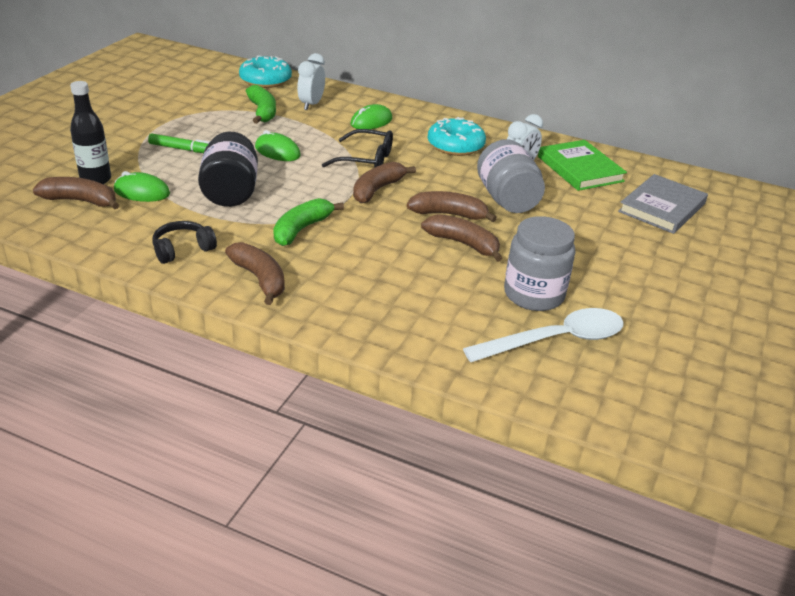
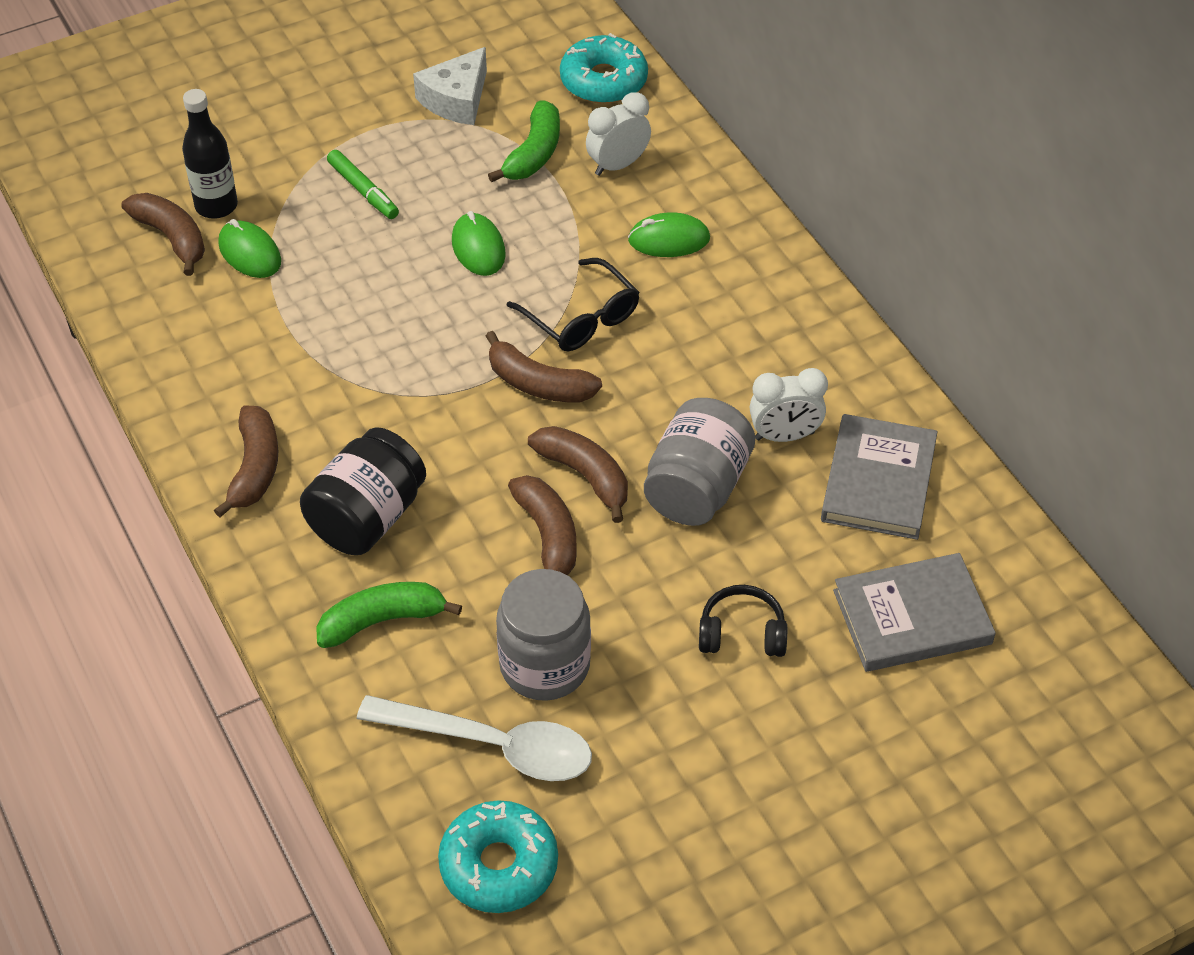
camera: 40 degrees right, 15 degrees up
(182, 249) = (213, 377): black headphones -> black headphones (742, 633)
(194, 104) = (456, 99): none -> white cheese
(230, 192) = (351, 301): black jar -> black jar (367, 517)
(301, 229) = (375, 410): green banana -> green banana (382, 620)
(377, 189) = (538, 384): brown banana -> brown banana turned 135 degrees counterclockwise
(455, 145) = (741, 345): turquoise donut -> turquoise donut (499, 865)
(580, 169) = (878, 481): green book -> grey book

